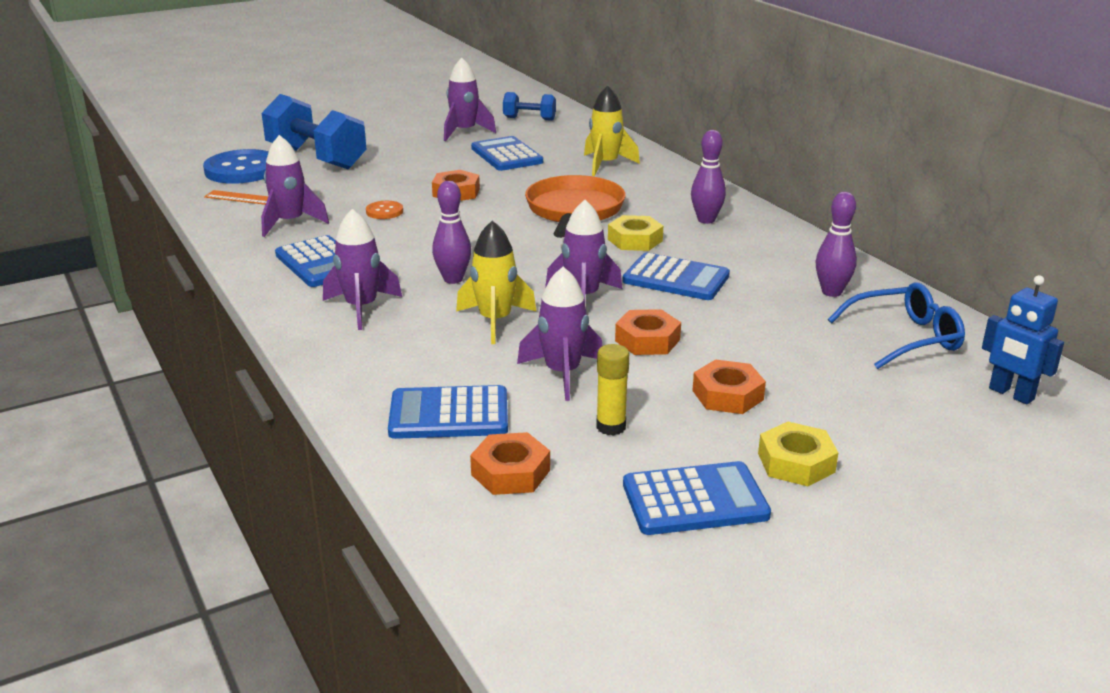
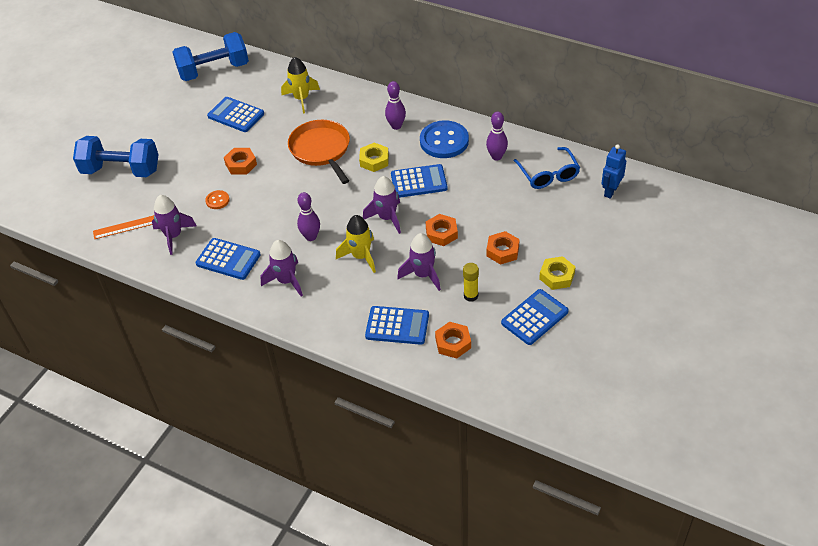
camera: 30 degrees left, 20 degrees up
(242, 170) = (87, 203): blue button -> blue button (444, 141)
(449, 414) = (397, 326): blue calculator -> blue calculator turned 135 degrees counterclockwise
(464, 132) = (187, 102): purple rocket -> none
(529, 119) = (214, 70): blue dumbbell -> blue dumbbell, size x1.95
(905, 338) = (548, 174): blue glasses -> blue glasses turned 120 degrees clockwise
(1011, 394) = (610, 191): blue robot -> blue robot turned 105 degrees clockwise

